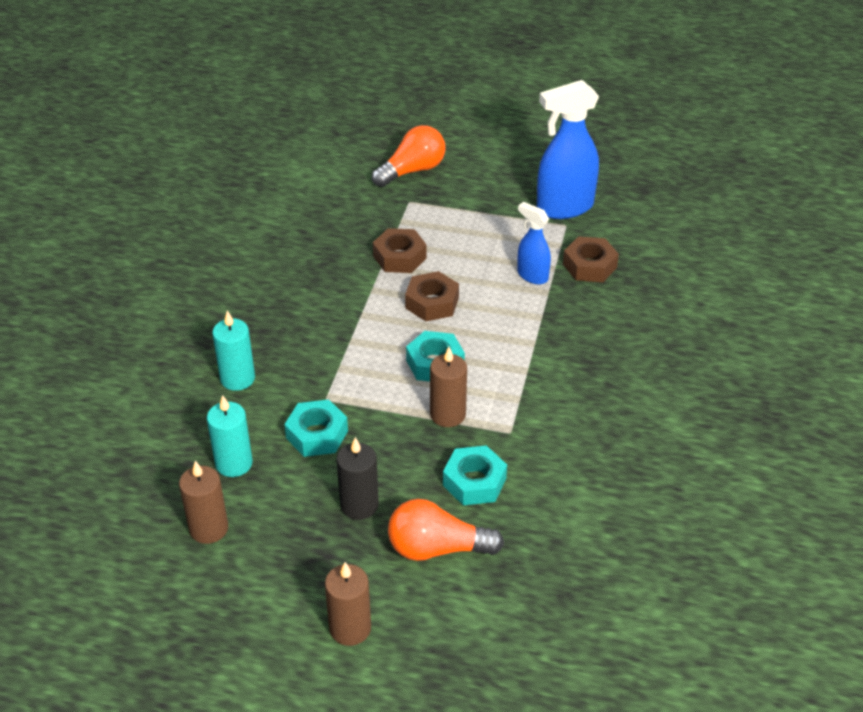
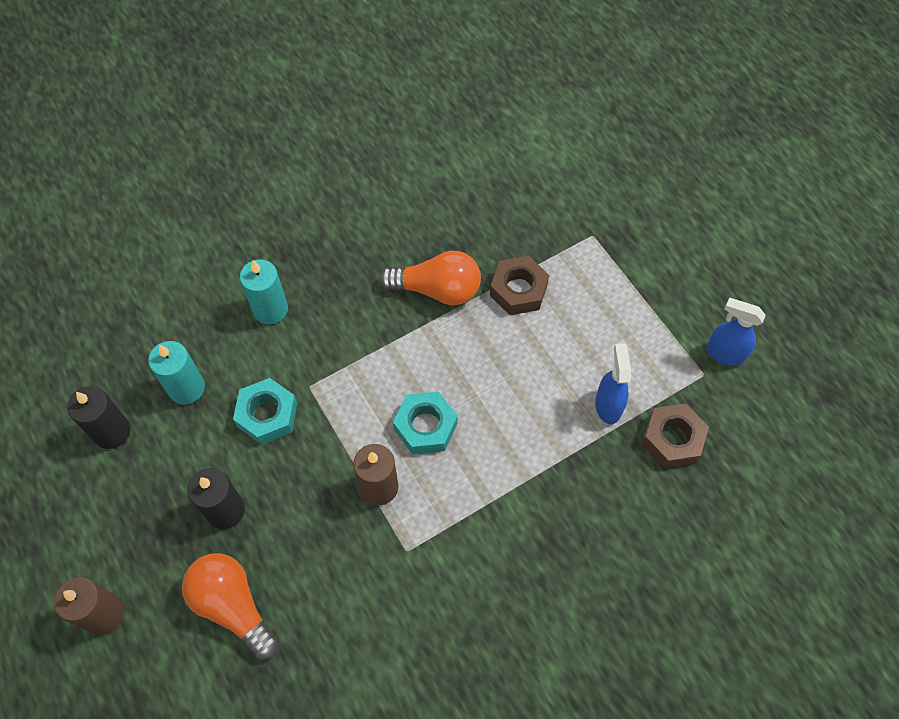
camera: 45 degrees right, 20 degrees up
(209, 528) = (112, 432): brown candle -> black candle
(412, 171) = (632, 202): orange light bulb -> orange light bulb (437, 289)
(432, 303) = (491, 361): brown nut -> none
(474, 482) = (327, 572): turquoise nut -> none
(564, 208) = (724, 353): blue spray bottle -> blue spray bottle, size x0.55

